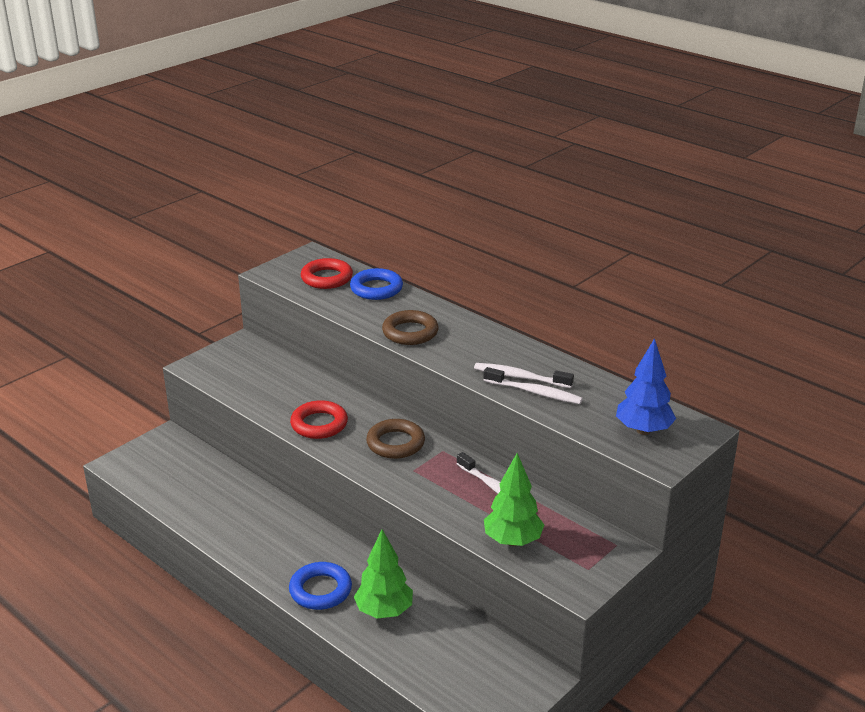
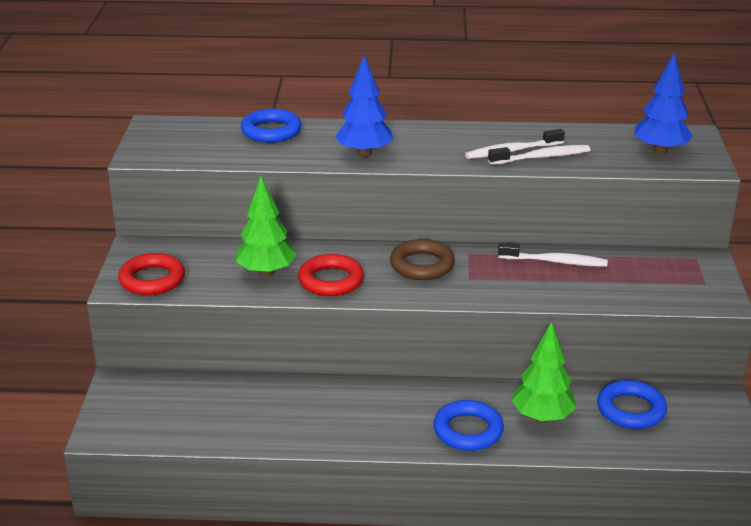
camera: 40 degrees left, 0 degrees up
(327, 278) = (207, 139): red ring -> red ring (152, 279)
(410, 332) = (364, 153): brown ring -> blue tree
(456, 645) = (631, 410): none -> blue ring
(512, 541) = (626, 291): green tree -> green tree (266, 272)

